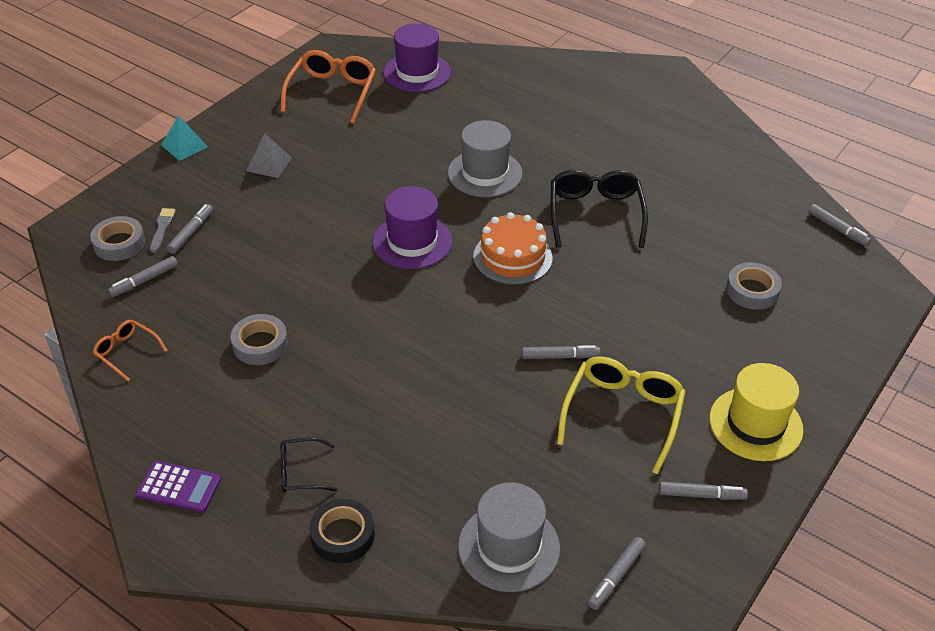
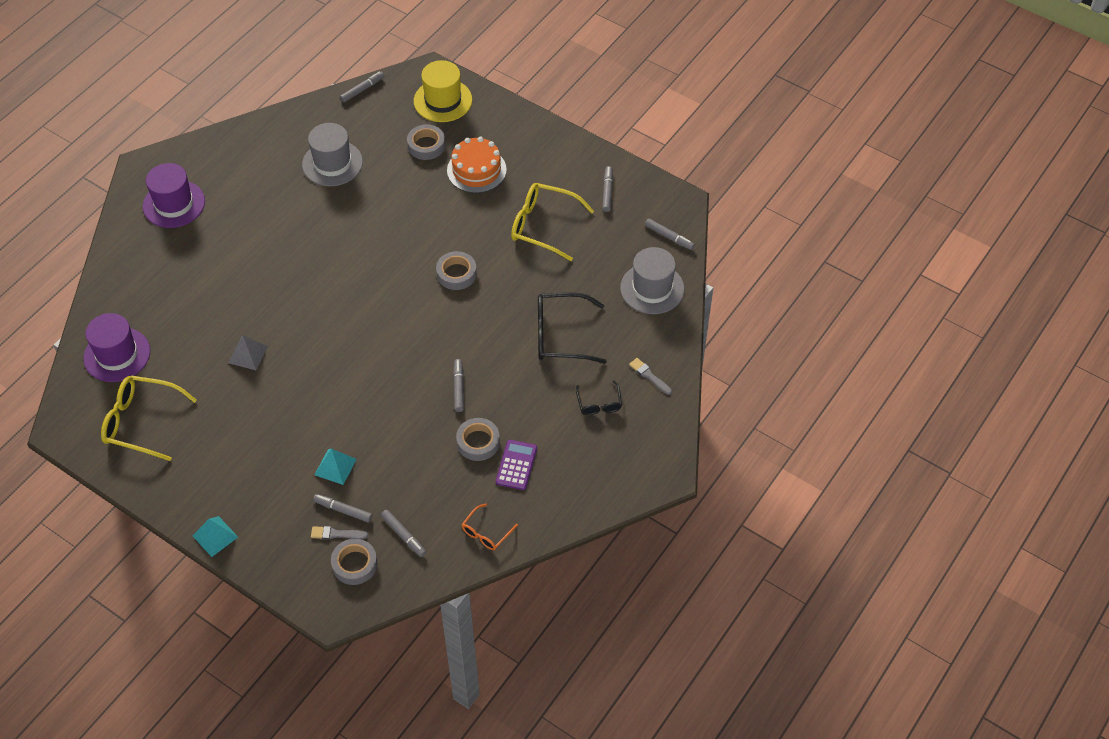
camera: 90 degrees left, 10 degrees up
(179, 487) = (615, 475): purple calculator -> purple calculator (516, 465)
(250, 225) = (335, 467): none -> turquoise pyramid
(269, 164) = (250, 462): grey pyramid -> grey pyramid (248, 354)
(332, 92) = (141, 422): orange glasses -> yellow glasses
(342, 535) = (649, 376): black tape -> grey brush
(412, 242) = (363, 349): purple hat -> purple hat (174, 204)
(485, 173) = (278, 301): grey hat -> grey hat (332, 163)
(512, 257) = (385, 283): orange cake -> orange cake (476, 170)
(530, 322) = (456, 274): none -> grey tape
(560, 357) = (491, 257): grey marker -> grey marker (459, 388)
(595, 214) = (336, 229): black glasses -> black glasses (561, 335)
(755, 424) = (549, 159): yellow hat -> yellow hat (443, 100)

